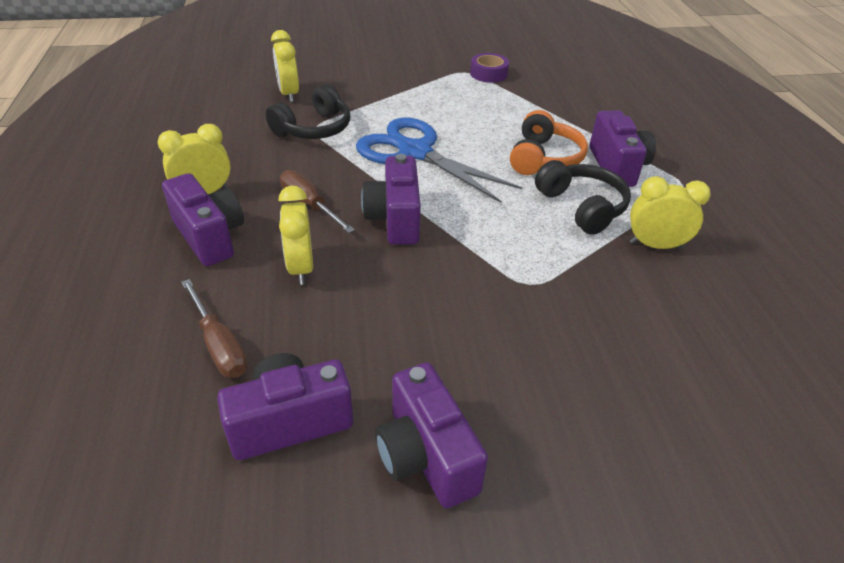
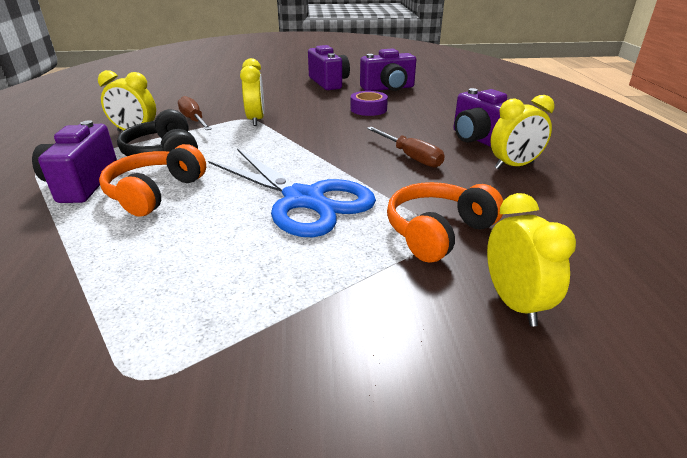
camera: 175 degrees left, 10 degrees down
(219, 345) = (435, 103): brown screwdriver -> brown screwdriver (194, 120)
(301, 267) = (402, 126): yellow clock -> yellow clock (256, 120)
(314, 129) = (438, 232): black headphones -> orange headphones
(395, 219) = (334, 148): purple camera -> none
(488, 74) = (87, 370): purple tape -> purple tape (368, 109)

